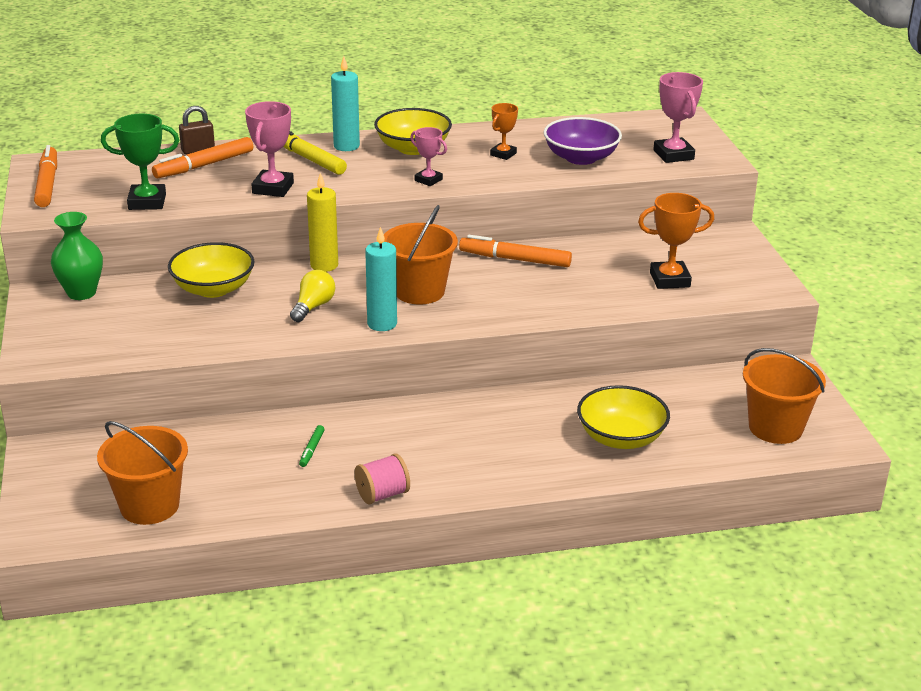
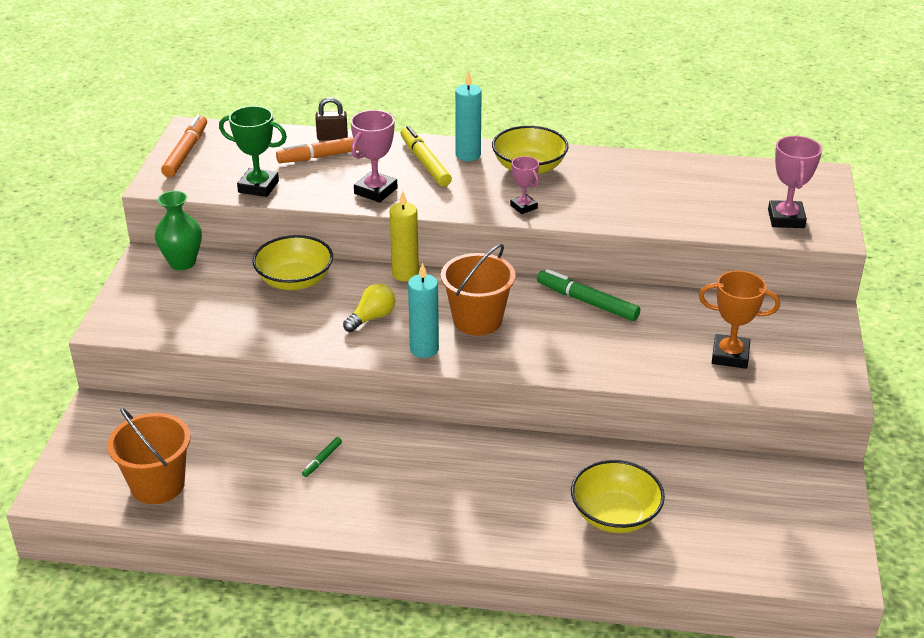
camera: 20 degrees right, 5 degrees up
(382, 494) = (360, 523): pink spool -> none
(503, 154) = (612, 189): orange trophy -> none
(515, 259) = (587, 302): orange marker -> green marker
(581, 158) = (688, 206): purple bowl -> none
(775, 428) = (778, 541): orange bucket -> none

